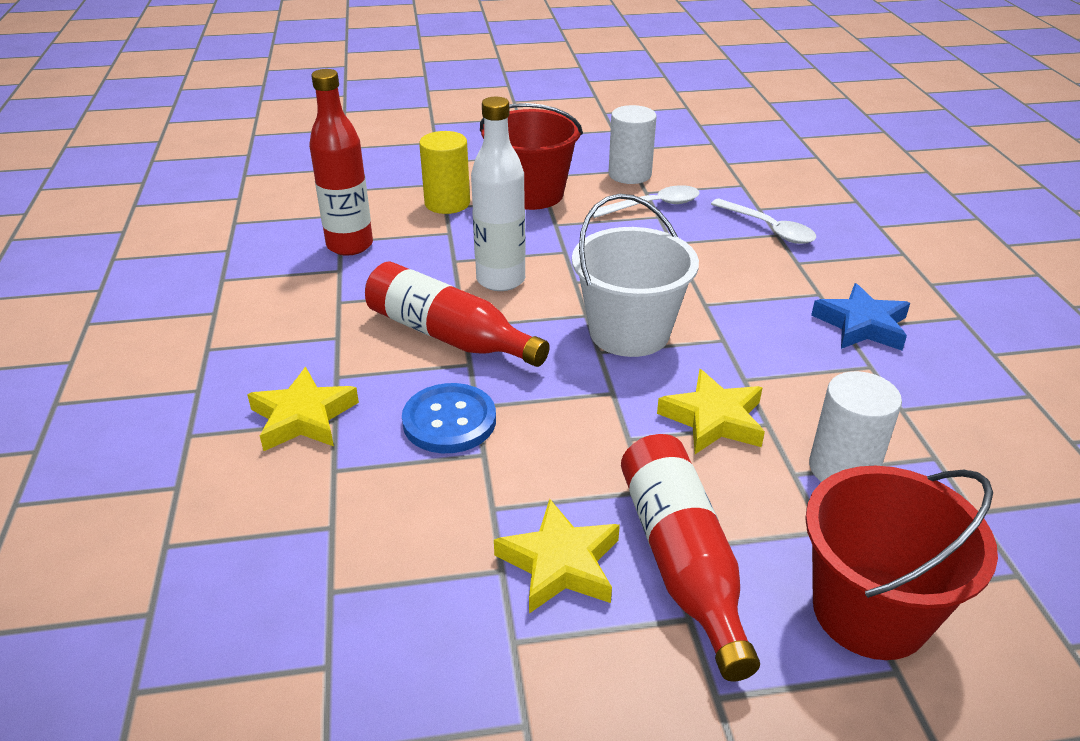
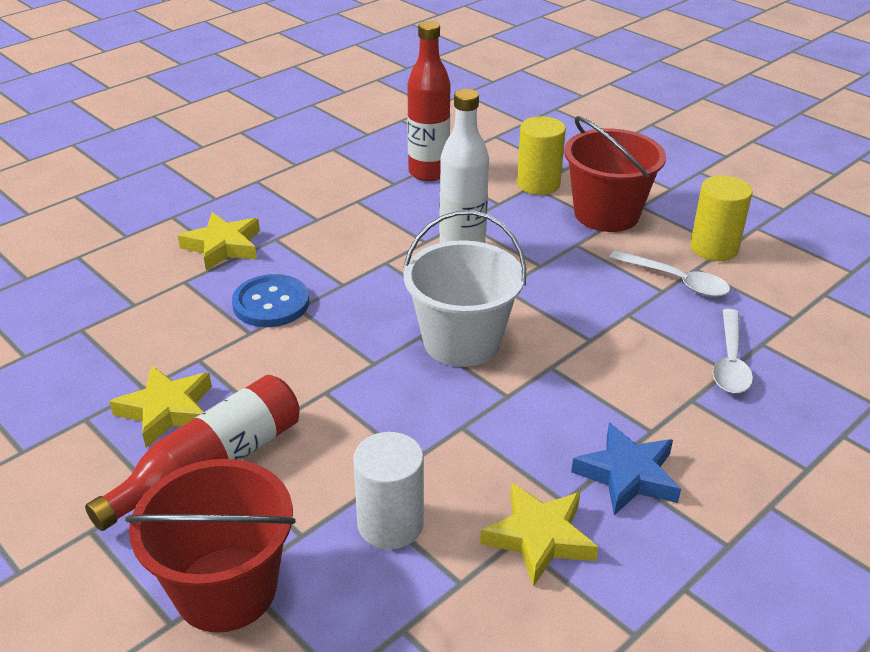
camera: 55 degrees right, 0 degrees up
(448, 336) = (366, 261): red bottle -> none
(629, 174) = (714, 248): white cylinder -> yellow cylinder
(713, 419) = (389, 427): yellow star -> yellow star (539, 537)

